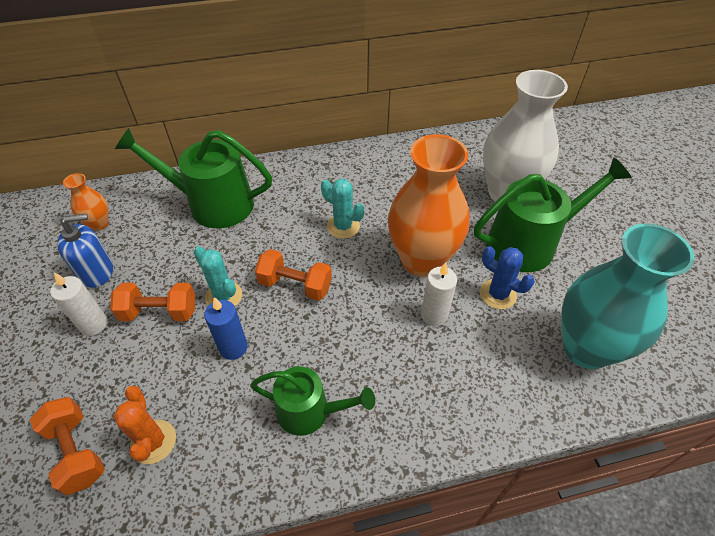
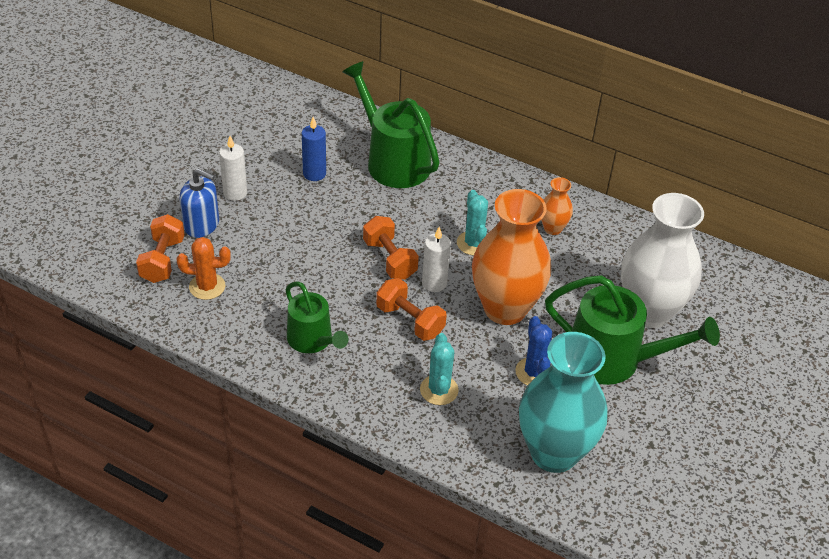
camera: 40 degrees right, 5 degrees down
(96, 272) = (267, 158): blue soap dispenser -> blue soap dispenser (202, 224)
(99, 224) = (299, 124): orange vase -> orange vase (552, 228)
(153, 442) = (207, 286): orange cactus -> orange cactus turned 60 degrees clockwise
(159, 312) = (282, 213): orange dumbbell -> orange dumbbell (410, 320)
(224, 296) = (333, 232): turquoise cactus -> turquoise cactus (439, 390)
(233, 347) = (305, 269): blue candle -> blue candle (314, 173)
(434, 315) = (466, 349): white candle -> white candle (434, 283)

